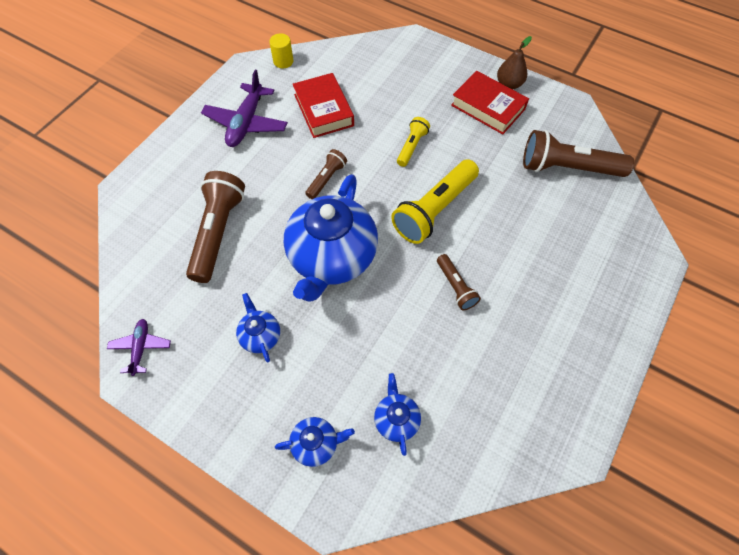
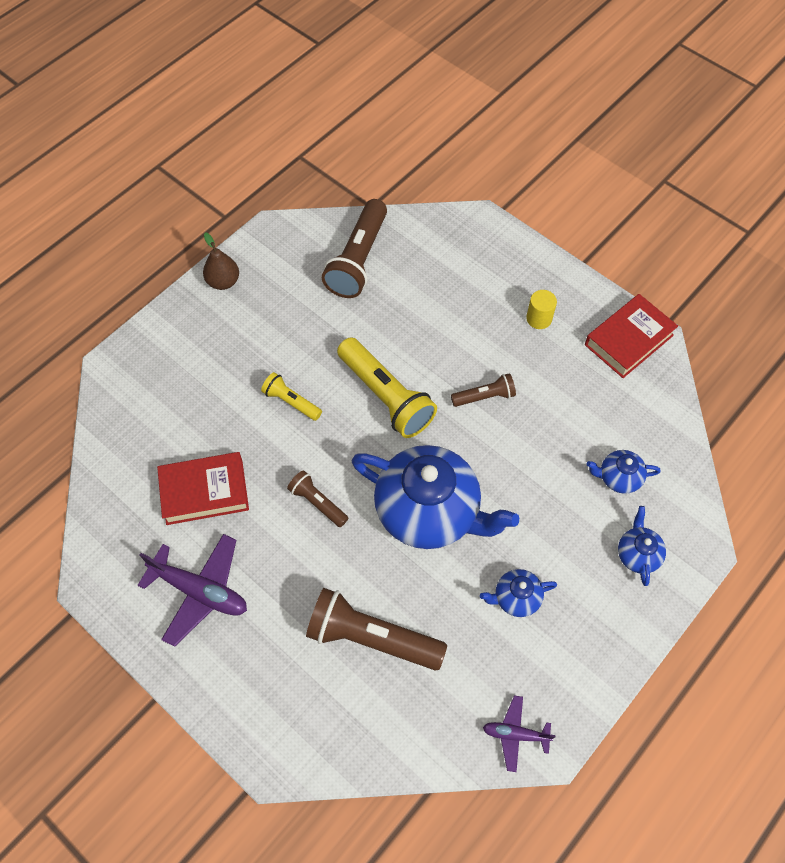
camera: 80 degrees left, 0 degrees up
(283, 61) = (98, 533): yellow cylinder -> yellow cylinder (539, 318)
(488, 107) = (252, 311): red book -> red book (628, 340)

